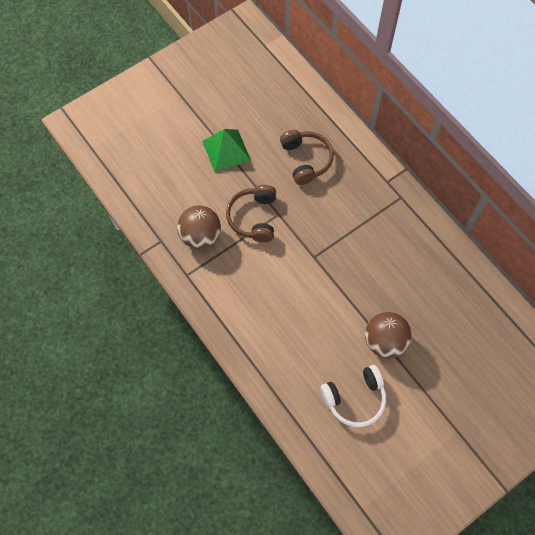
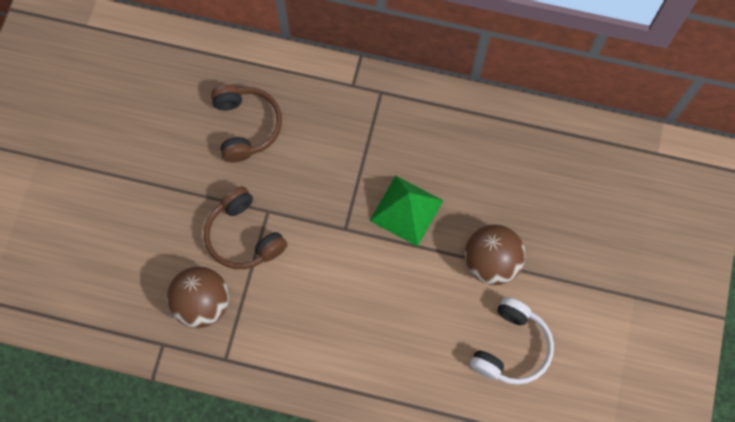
camera: 40 degrees left, 5 degrees up
(226, 150) = (148, 183): green pyramid -> green pyramid (406, 210)
(306, 160) = (246, 126): brown headphones -> brown headphones turned 45 degrees clockwise

